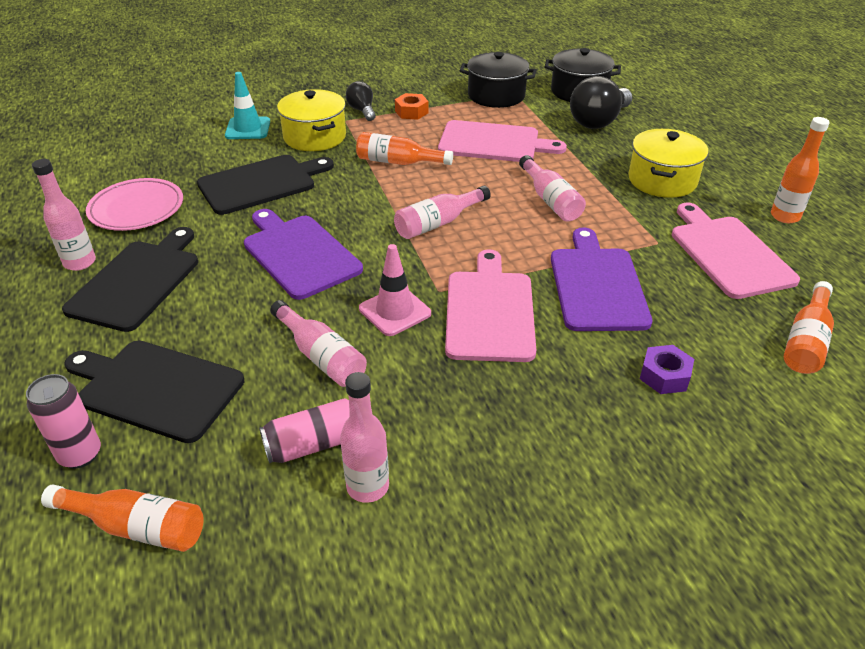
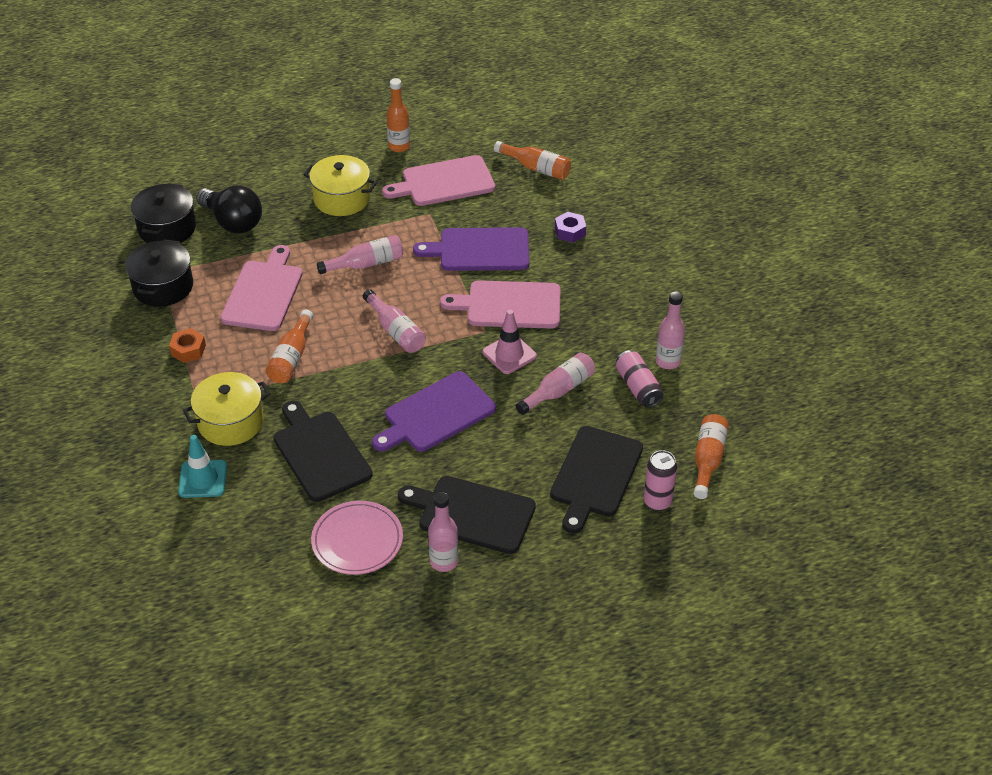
camera: 90 degrees left, 5 degrees up
(362, 111) = (177, 388): black light bulb -> none

